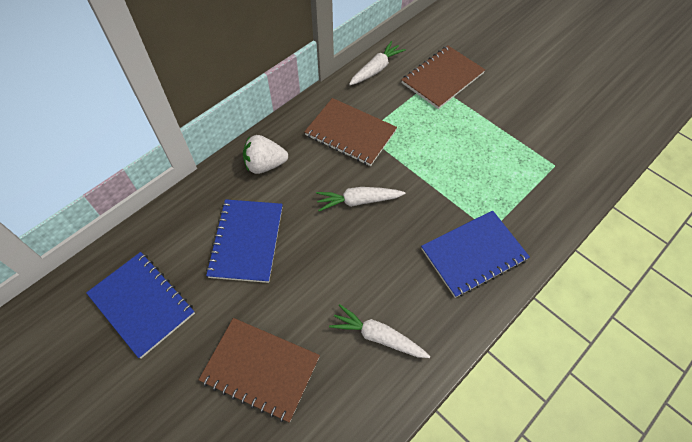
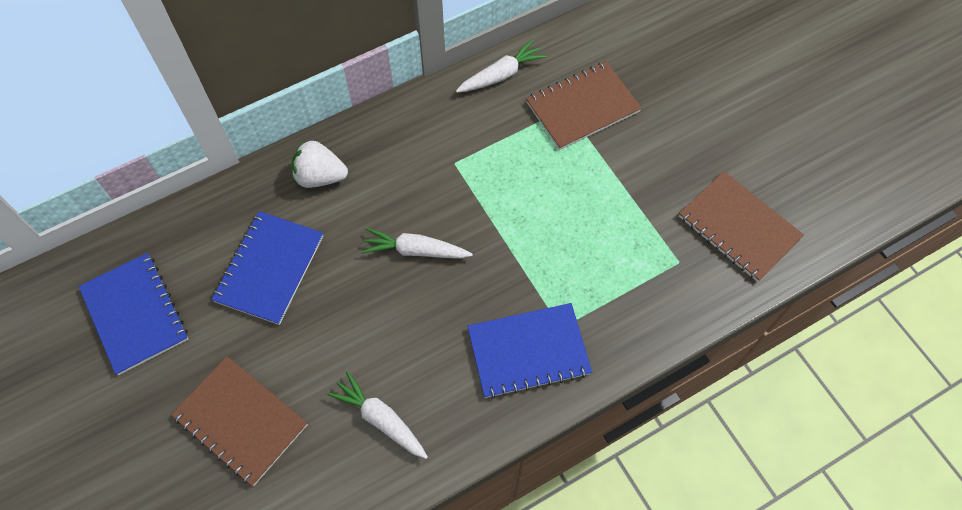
camera: 15 degrees right, 5 degrees up
(350, 133) = (437, 158): brown notebook -> brown notebook (738, 227)

